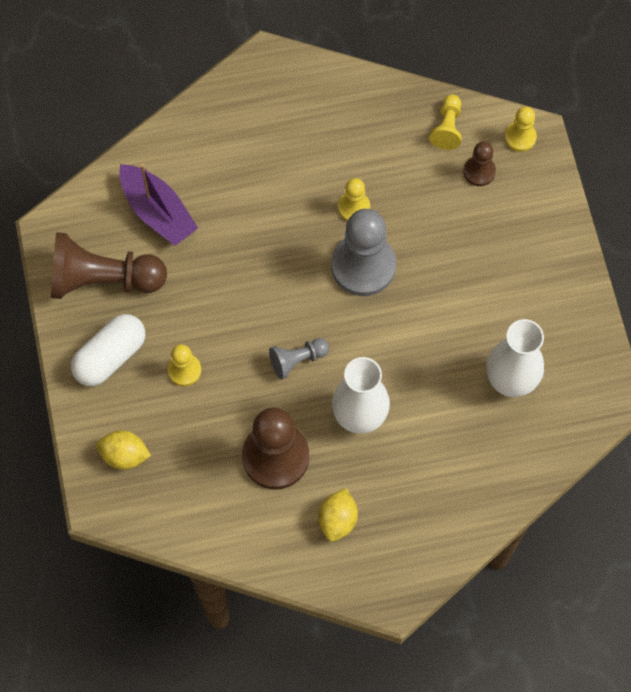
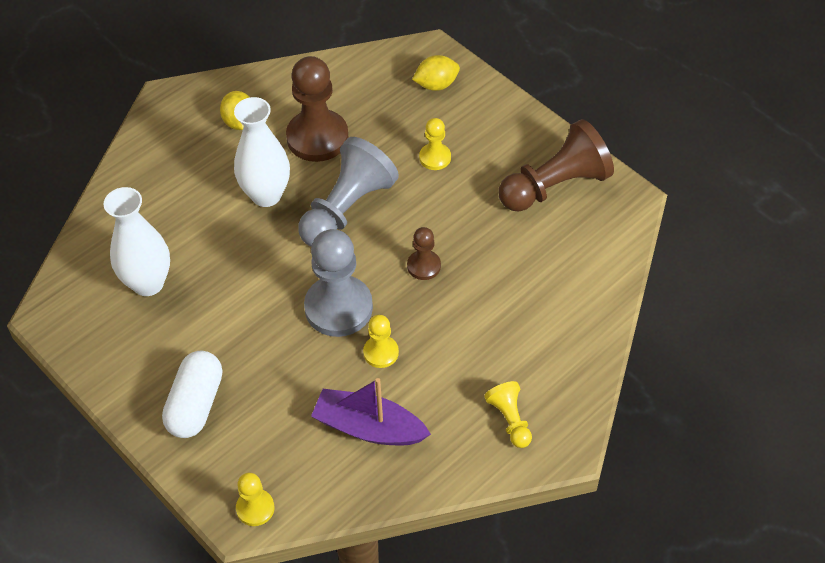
camera: 150 degrees right, 15 degrees down
(110, 356) = (502, 138): white capsule -> white capsule (195, 404)
(157, 211) = (554, 258): purple boat -> purple boat (369, 428)
(297, 360) = (347, 209): grey pawn -> grey pawn, size x1.97
(447, 128) = (337, 477): yellow pawn -> yellow pawn (510, 420)
(479, 171) = (278, 450): brown pawn -> brown pawn (424, 266)

